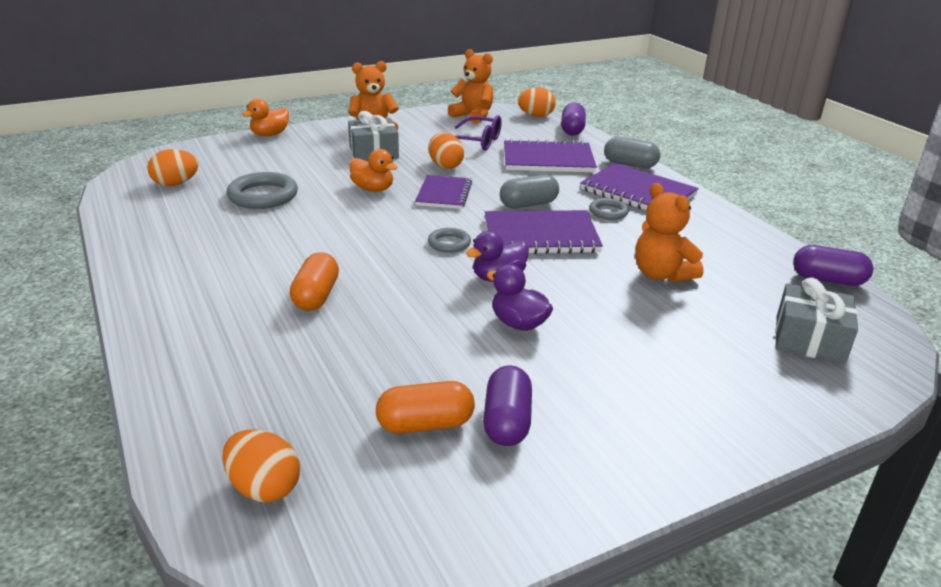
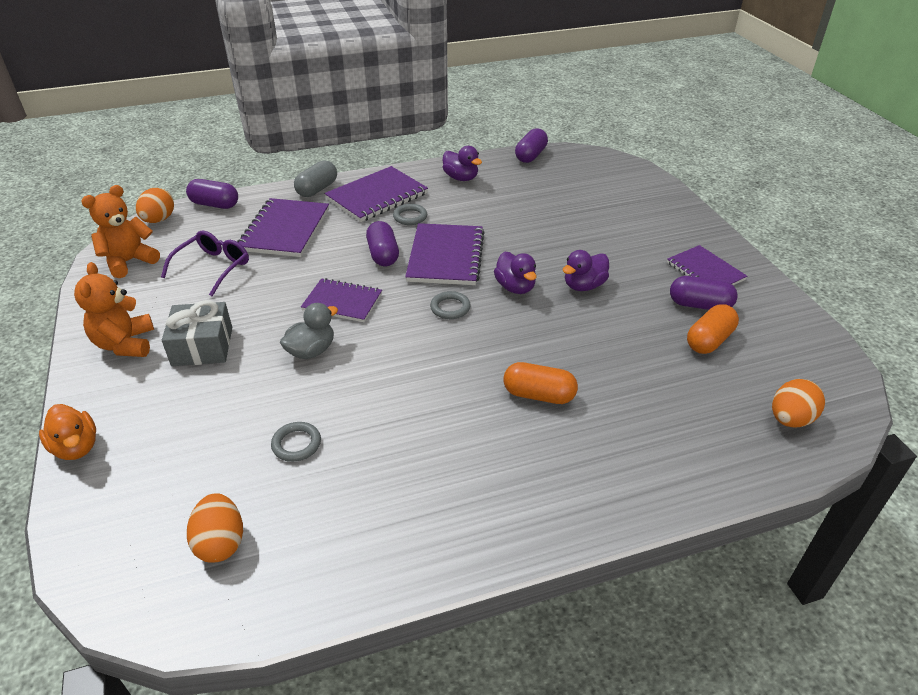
camera: 80 degrees left, 10 degrees up
(263, 196) = (296, 444): grey ring -> grey ring, size x0.56
(373, 189) = (311, 351): orange duck -> grey duck
(425, 424) = (709, 340): orange capsule -> orange capsule turned 45 degrees clockwise
(445, 166) = (270, 295): orange egg -> none
(528, 204) = (383, 255): grey capsule -> purple capsule
(599, 434) = (705, 271): none -> purple notebook
(661, 274) = (517, 213): orange teddy bear -> none
(719, 234) = (461, 178): none -> purple duck
(809, 339) = (600, 180): grey gift -> none

